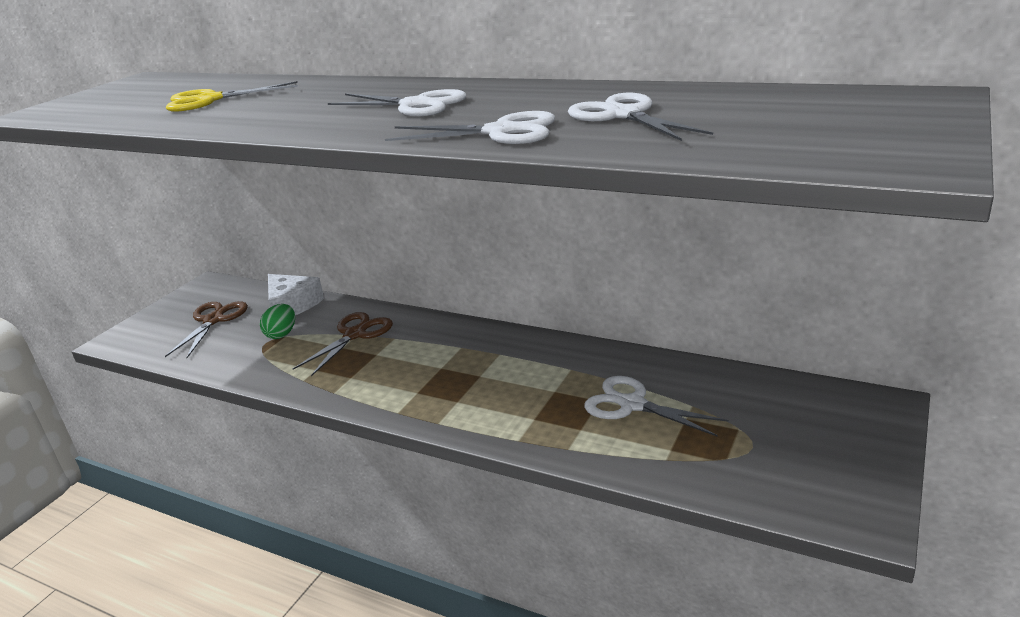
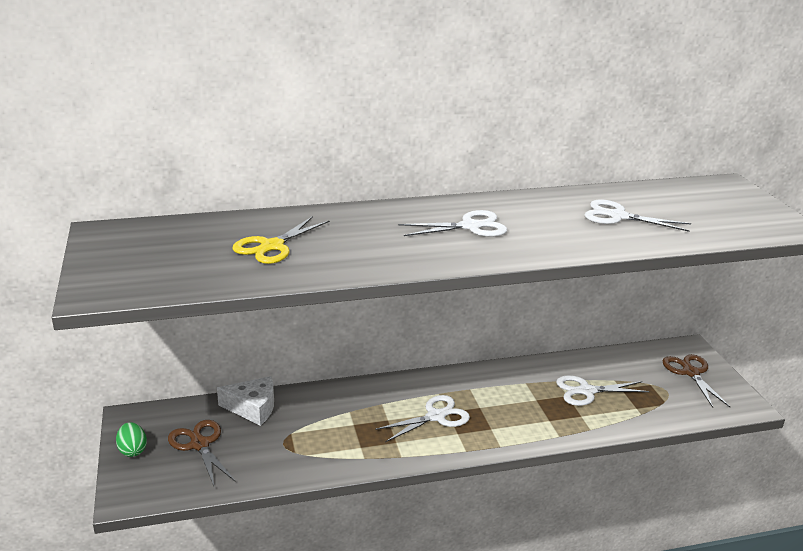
camera: 45 degrees left, 0 degrees up
(282, 334) = (286, 433): green egg -> green egg (132, 450)
(355, 334) = (347, 412): brown scissors -> brown scissors (690, 373)
(500, 132) = (578, 240): white scissors -> white scissors (436, 416)

